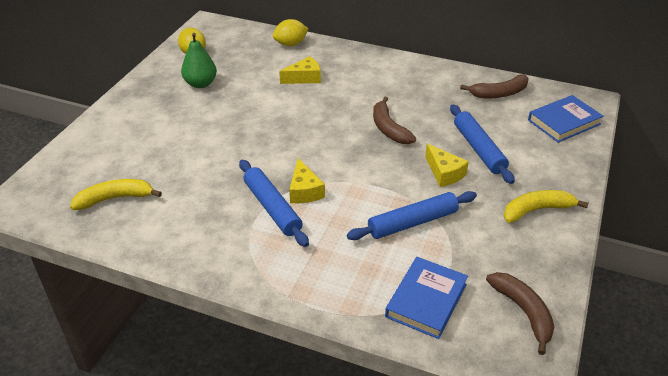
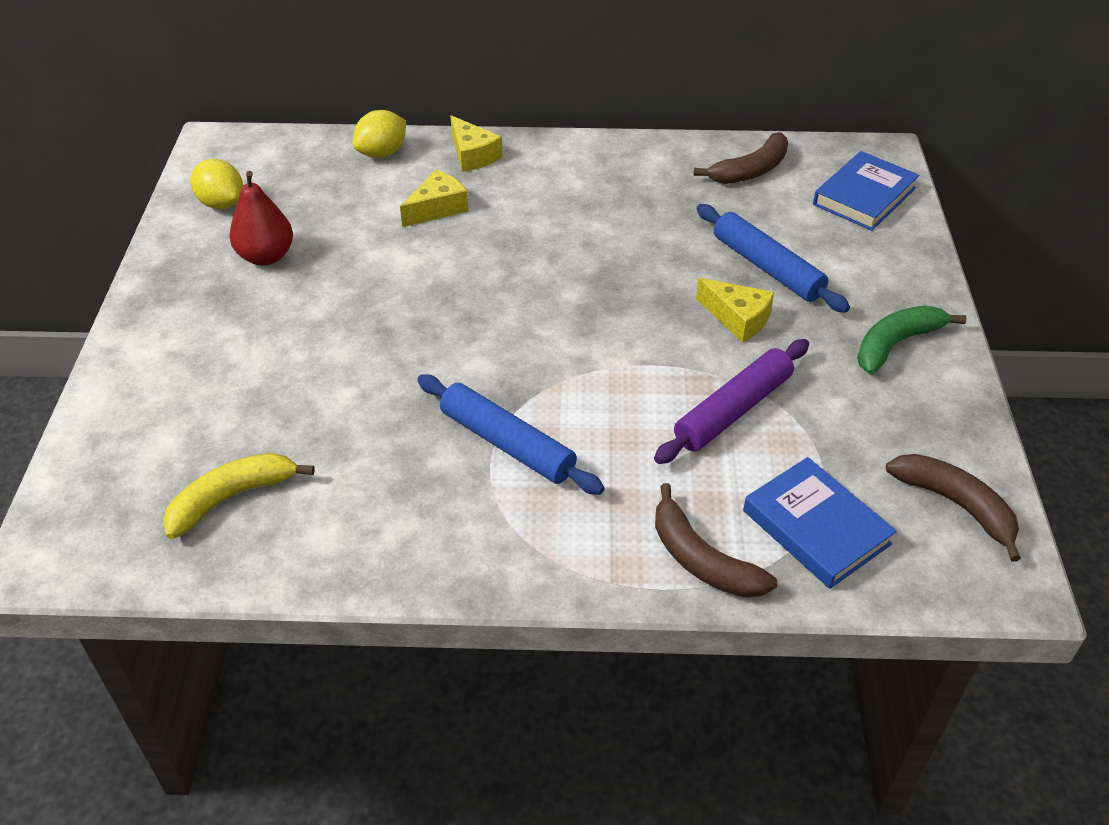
camera: 20 degrees left, 5 degrees up
(200, 84) = (266, 256): green pear -> red pear
(304, 191) = (542, 401): yellow cheese -> yellow cheese (472, 155)
(389, 128) = (617, 265): brown banana -> brown banana (701, 559)
(412, 222) = (733, 410): blue rolling pin -> purple rolling pin
(426, 300) = (816, 527): blue book -> blue book turned 45 degrees counterclockwise
(537, 210) = (896, 344): yellow banana -> green banana

